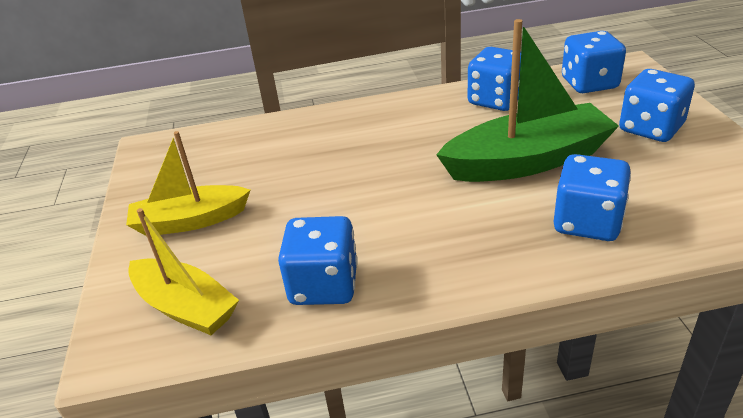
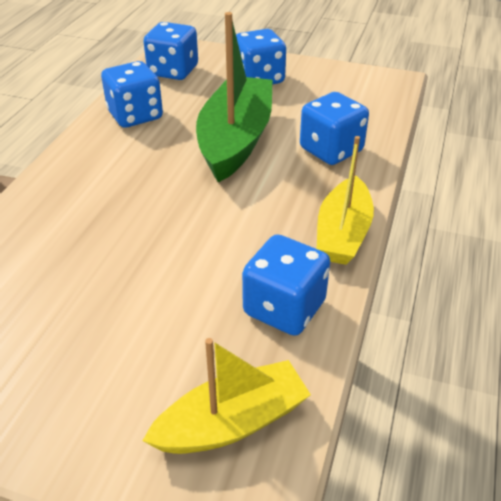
camera: 65 degrees left, 5 degrees up
(190, 221) = (83, 380): yellow boat -> yellow boat (343, 233)

